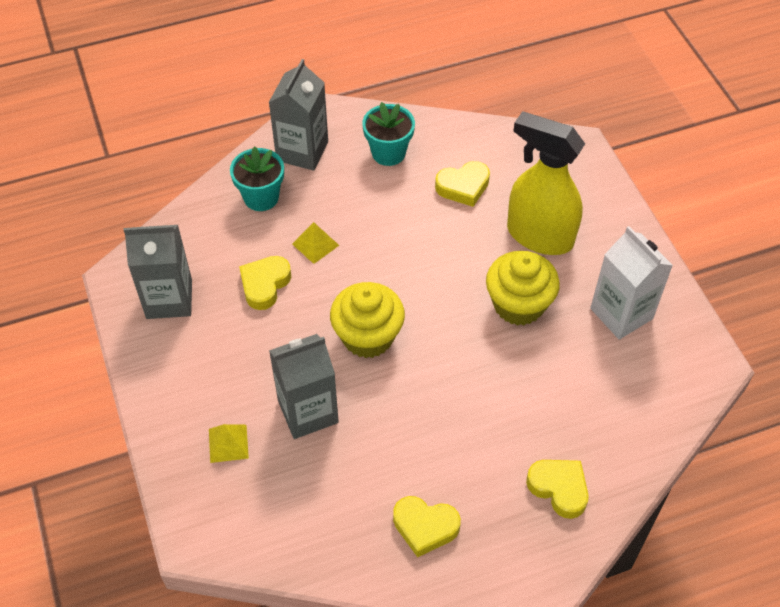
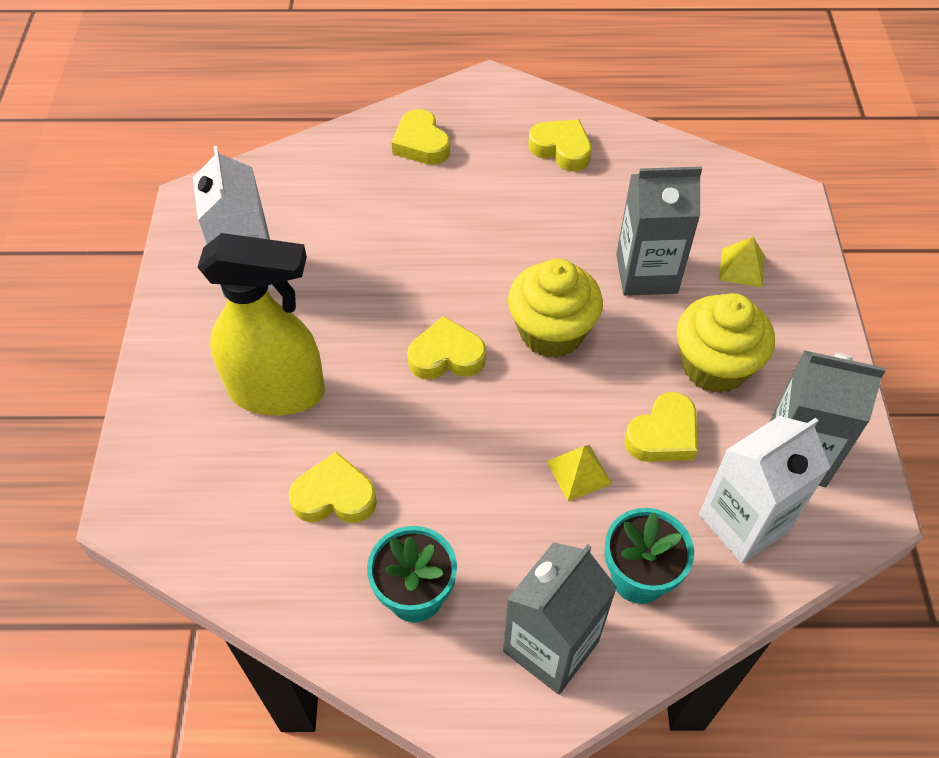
camera: 160 degrees left, 0 degrees up
(201, 245) = (743, 522): none -> white carton
(437, 294) = (446, 356): none -> yellow heart
(518, 304) = (356, 315): yellow cupcake -> yellow cupcake (714, 366)
(539, 236) = (278, 391): yellow spray bottle -> yellow spray bottle turned 45 degrees counterclockwise

